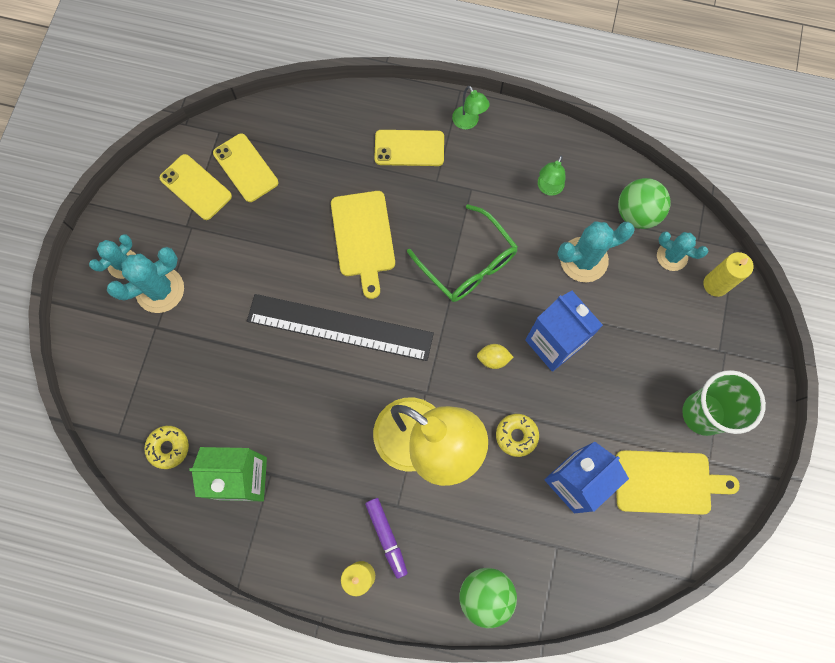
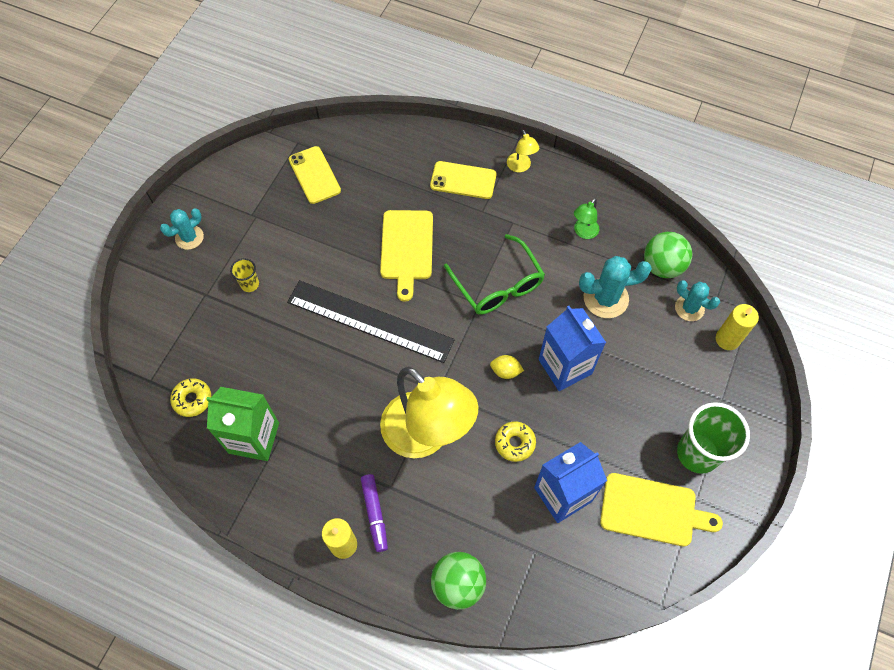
camera: 10 degrees right, 10 degrees down
(160, 290) = (216, 264): turquoise cactus -> none
(196, 187) = (267, 184): yellow phone -> none
(202, 307) = (250, 284): none -> yellow cup
(468, 122) = (520, 167): green lamp -> yellow lamp

